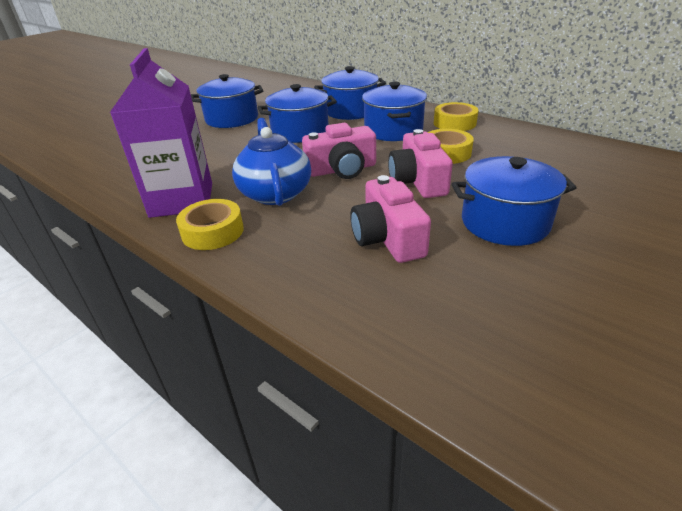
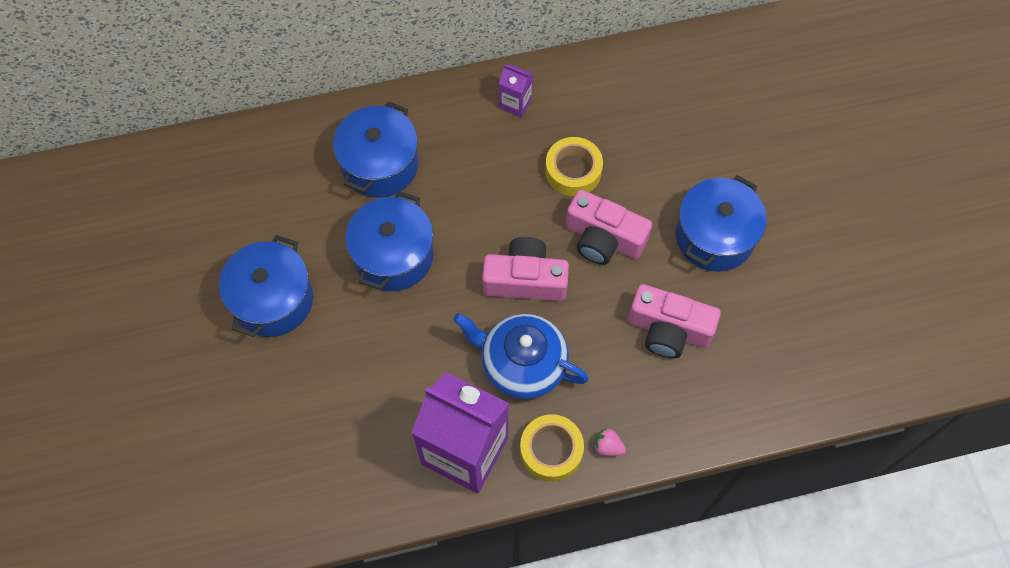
camera: 55 degrees left, 30 degrees up
(241, 256) = (607, 446): none -> pink strawberry
(342, 169) = (525, 280): pink camera -> pink camera turned 105 degrees counterclockwise
(393, 130) = (478, 169): blue pot -> none
(454, 123) = (515, 103): yellow tape -> purple carton

